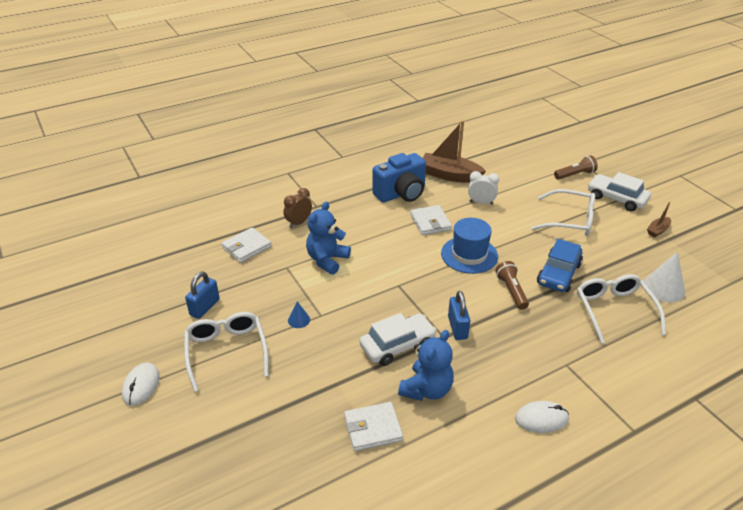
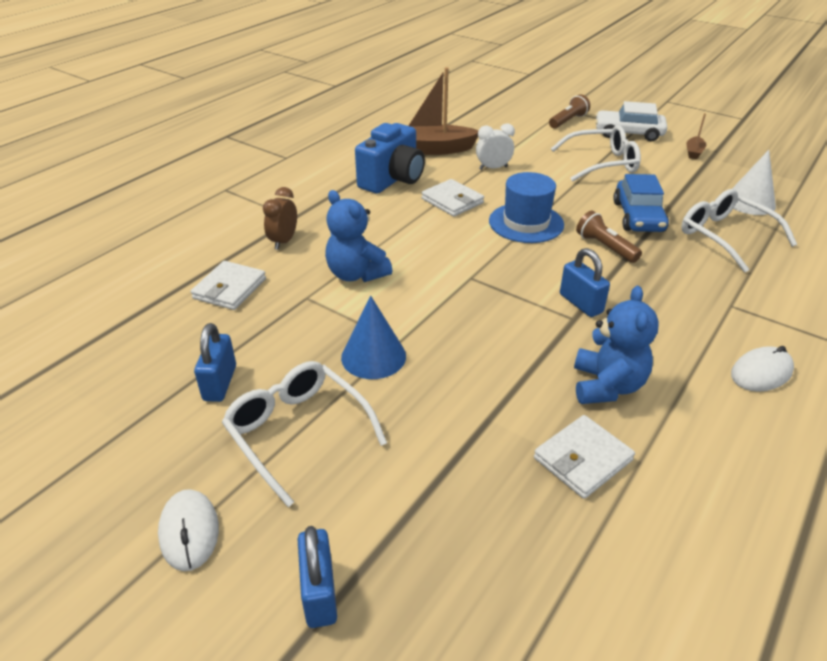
camera: 25 degrees left, 0 degrees up
(181, 442) = (319, 593): none -> blue padlock
(299, 320) = (373, 356): blue cone -> blue cone, size x1.91
(327, 260) = (356, 274): blue teddy bear -> blue teddy bear turned 45 degrees counterclockwise
(397, 345) = (528, 346): white car -> none

